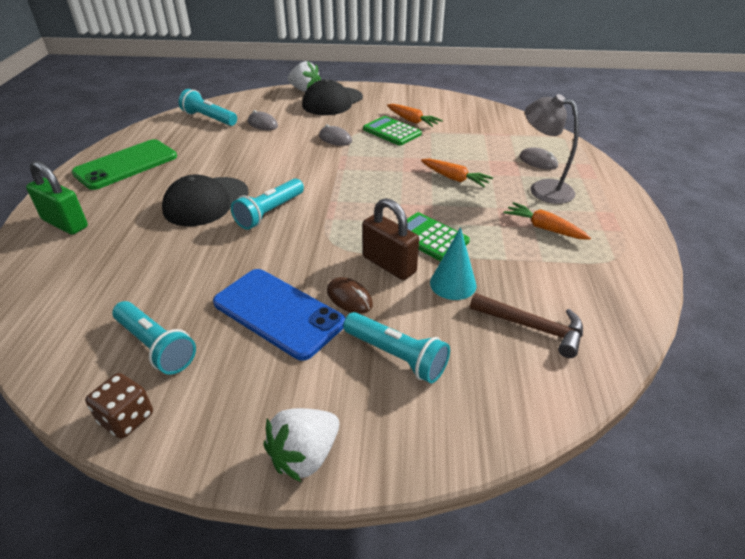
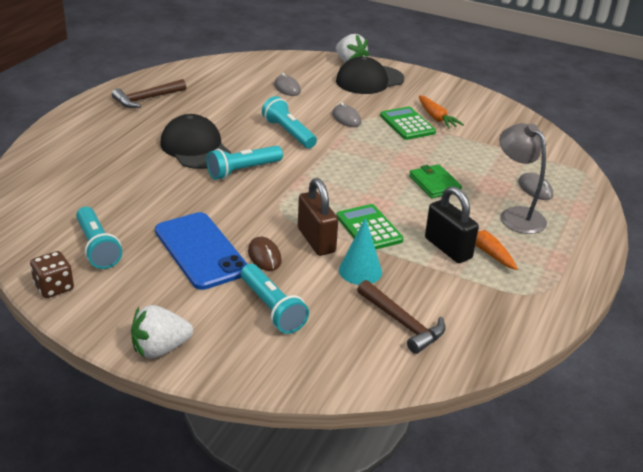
camera: 20 degrees right, 5 degrees down
(65, 223) = (75, 137): green padlock -> none
(126, 165) = (146, 99): green phone -> brown hammer
(206, 202) = (195, 148): black cap -> black cap turned 90 degrees clockwise
(209, 118) = (241, 71): turquoise flashlight -> turquoise flashlight (288, 133)
(454, 178) = (434, 184): orange carrot -> green wallet
(512, 236) = (448, 248): none -> black padlock

